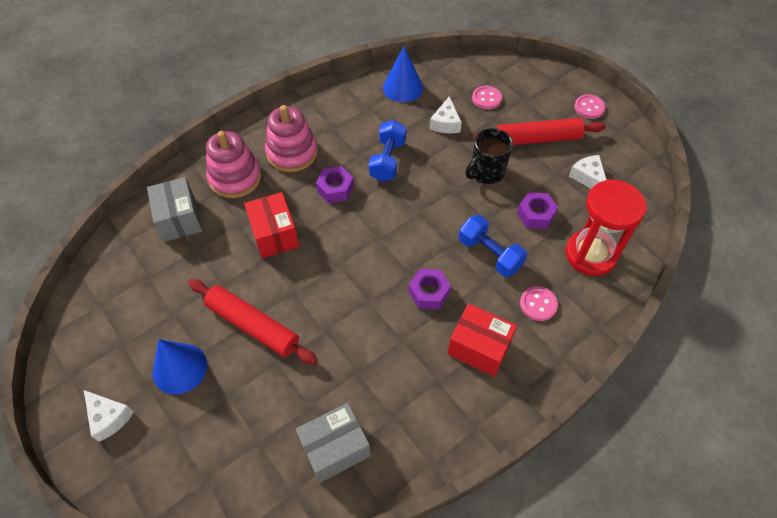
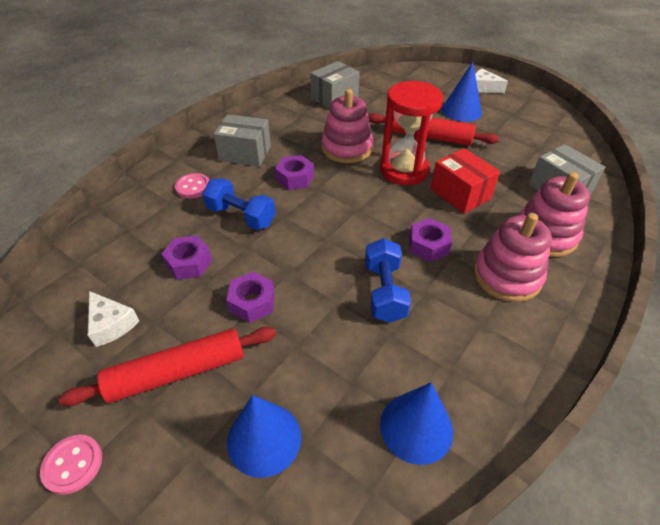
camera: 165 degrees right, 10 degrees down
(358, 328) = (347, 148): none -> pink stacking toy
(445, 123) = (323, 368): white cheese -> none
(479, 348) = (245, 153): red box -> grey box
(486, 98) = (264, 439): pink button -> blue cone
(486, 172) = (252, 302): black mug -> purple nut
(590, 254) = (132, 235): red hourglass -> red hourglass (404, 170)

